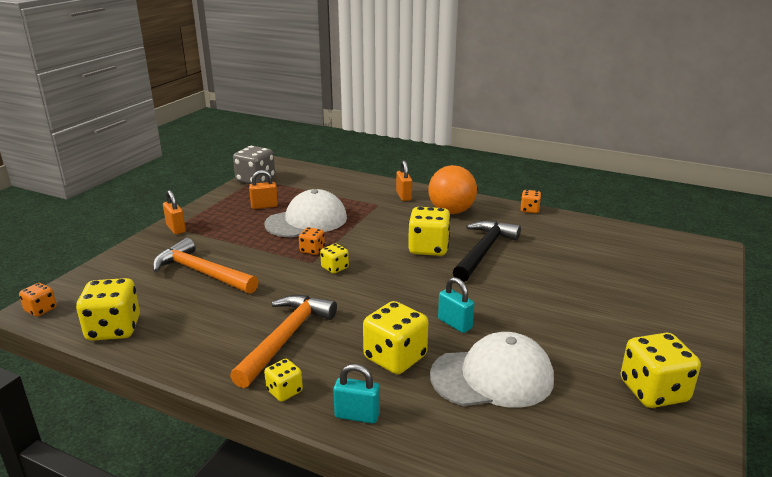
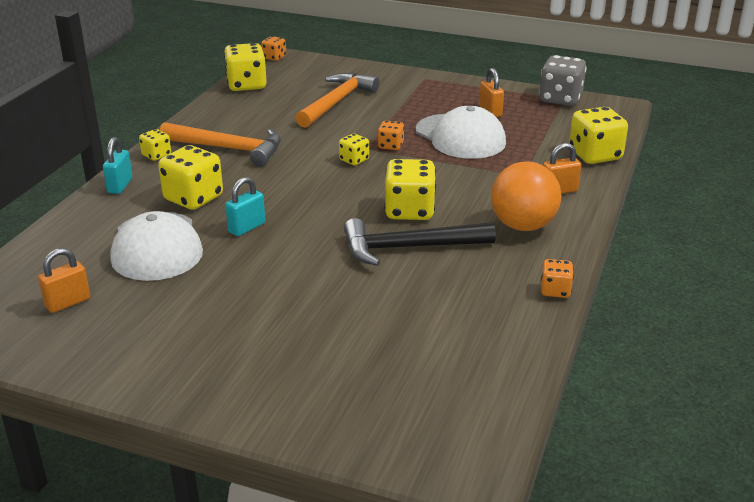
camera: 85 degrees right, 5 degrees up
(176, 229) = (421, 79): orange padlock -> orange padlock (68, 303)
(483, 251) = (409, 248): black hammer -> black hammer turned 150 degrees clockwise
(653, 391) = (114, 341): yellow dice -> yellow dice (595, 155)

